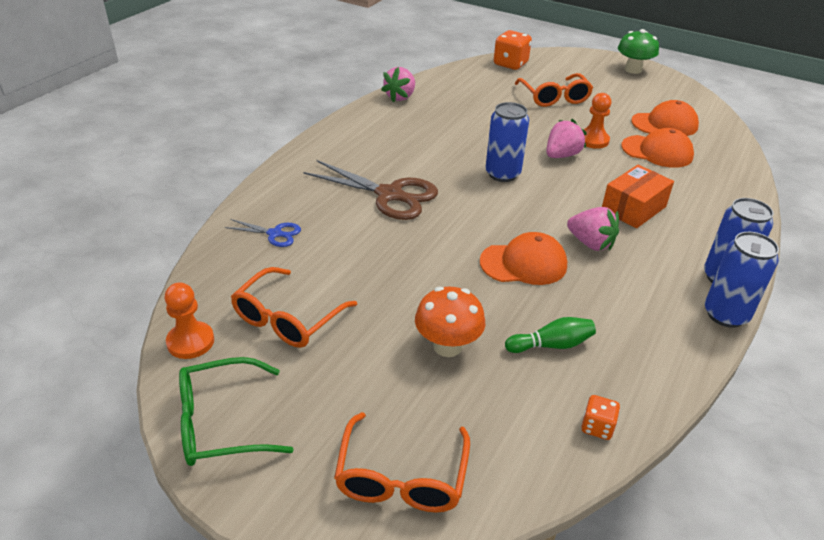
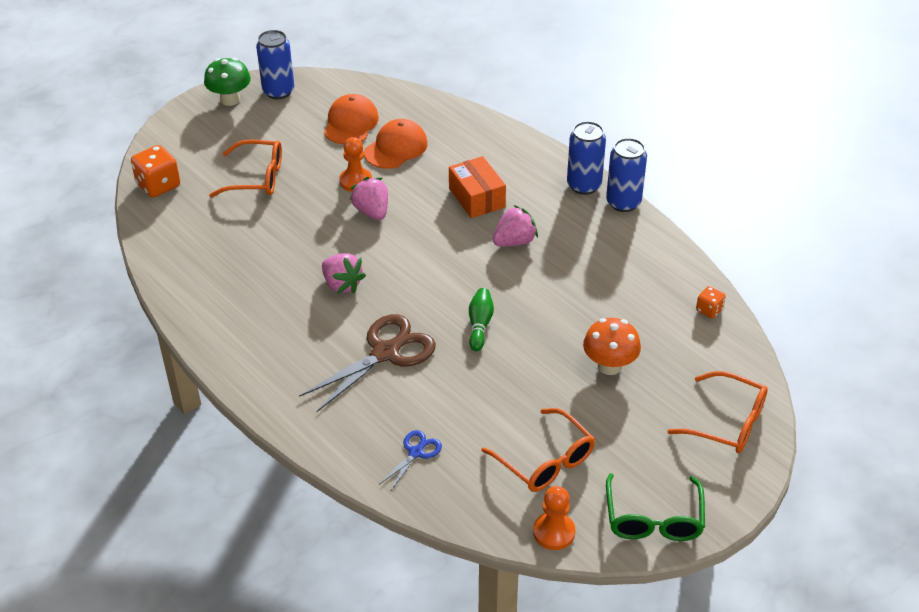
camera: 70 degrees left, 5 degrees up
(400, 97) = (185, 298): pink strawberry -> pink strawberry (342, 284)
(502, 174) = (385, 262): blue can -> blue can (278, 91)
(524, 263) = (525, 291): orange cap -> none
(551, 345) = (626, 306): green bowling pin -> green bowling pin (480, 325)

